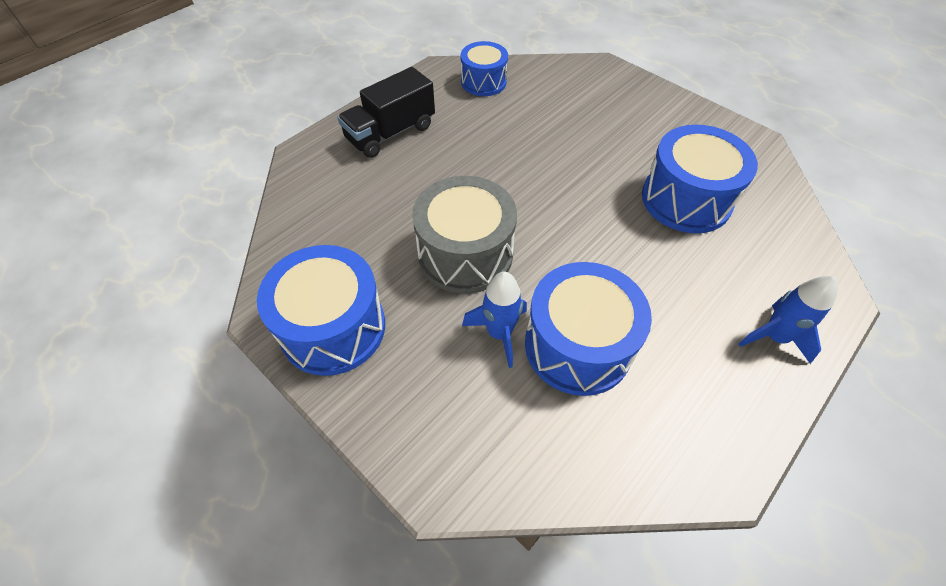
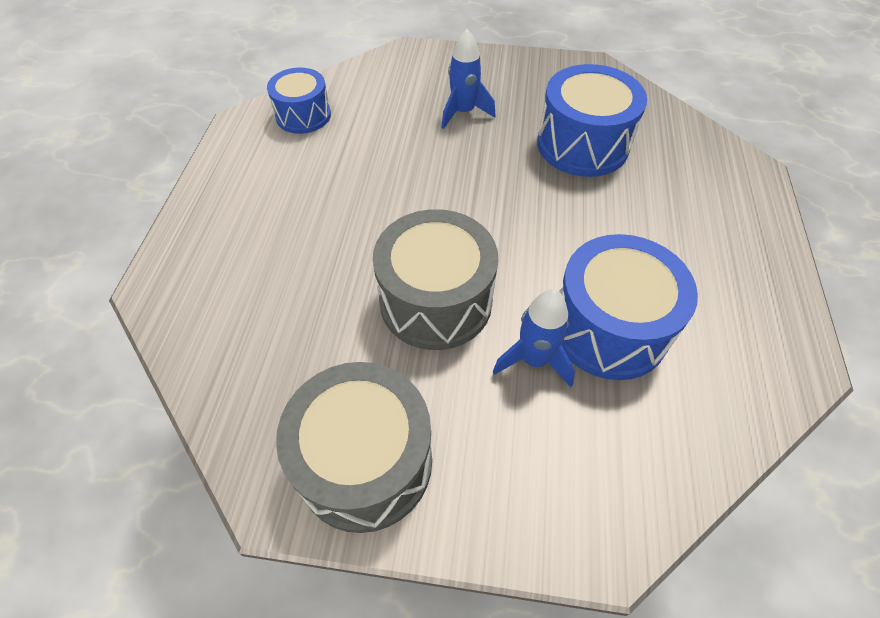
camera: 35 degrees left, 0 degrees up
(333, 328) = (365, 462): blue drum -> grey drum
(390, 133) = (245, 215): black truck -> none
(774, 337) = (741, 228): blue rocket -> blue rocket (463, 112)

